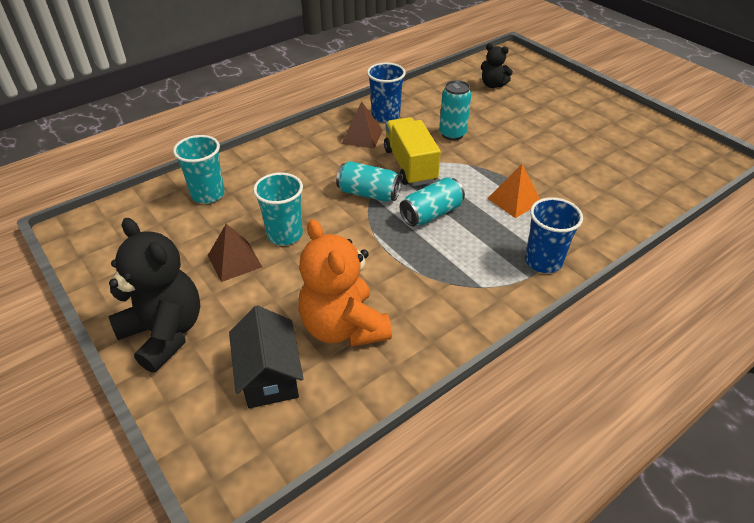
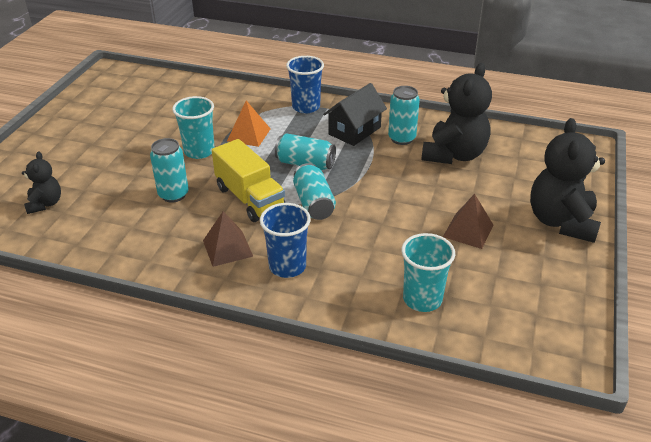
camera: 125 degrees left, 5 degrees down
(269, 375) = (521, 164): black house -> black house (354, 131)
(285, 235) = (412, 221): turquoise cup -> turquoise cup (199, 151)
(343, 327) = (454, 155): orange teddy bear -> black teddy bear
(385, 116) = (172, 250): blue cup -> blue cup (287, 266)
(410, 165) = (250, 198): yellow truck -> yellow truck turned 75 degrees counterclockwise
(413, 303) = (402, 138): none -> turquoise can

